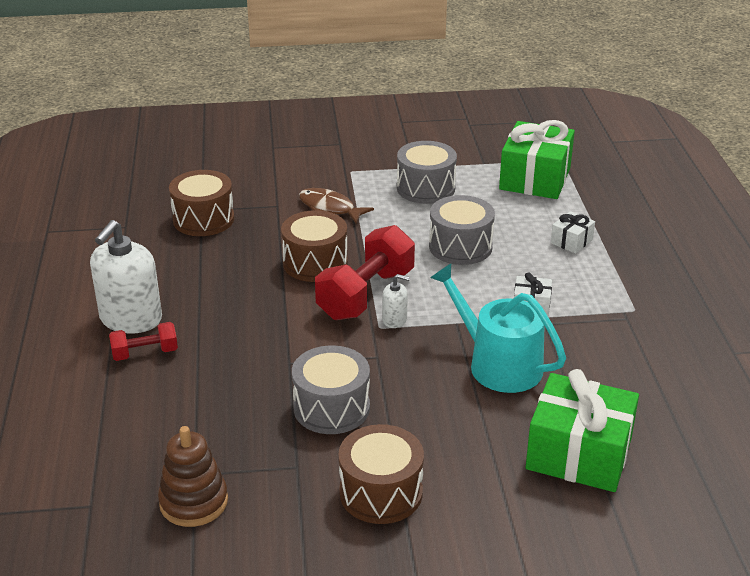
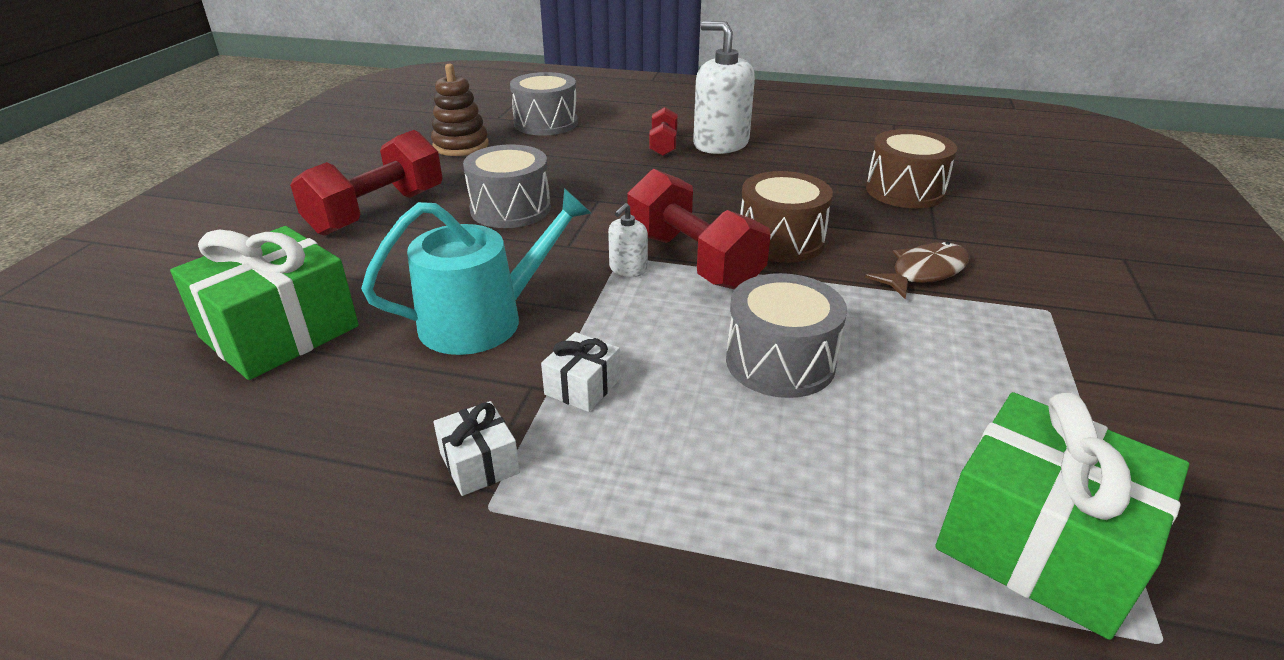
camera: 110 degrees right, 0 degrees up
(381, 492) = (377, 212): brown drum -> red dumbbell
(425, 188) = (988, 373): grey drum -> grey drum (546, 123)
(571, 241) = (752, 506): white gift -> white gift (479, 463)

